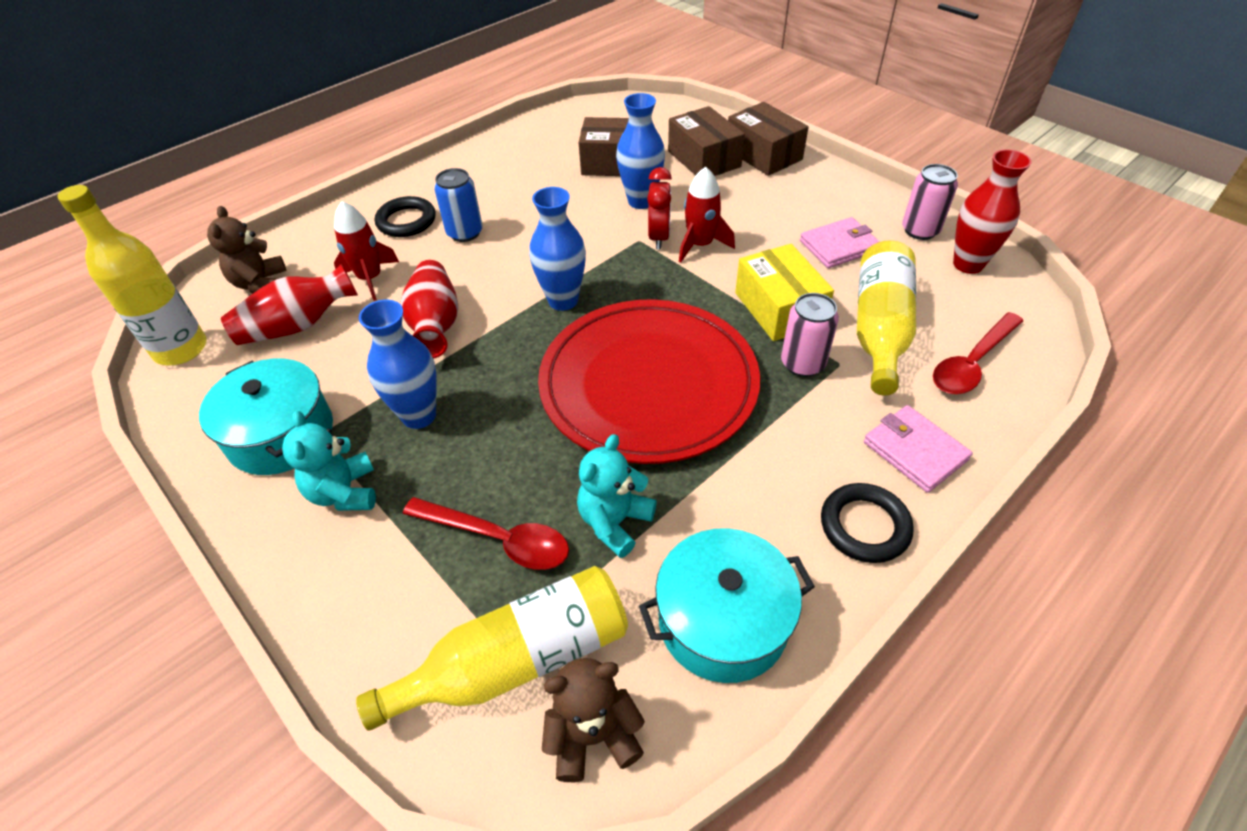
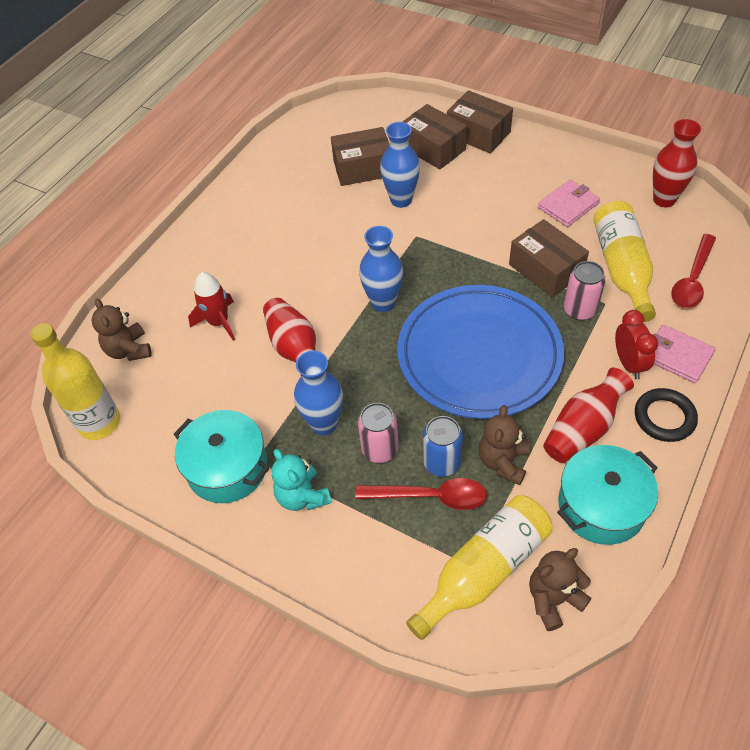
camera: 15 degrees left, 5 degrees up
(298, 326) = (184, 378): red vase -> red vase (583, 429)
(406, 221) = (218, 263): black ring -> none
(465, 233) = (273, 262): blue can -> blue can (442, 462)
(614, 522) = (503, 462): turquoise teddy bear -> brown teddy bear
(648, 384) = (479, 355): red plate -> blue plate
(659, 237) = (430, 230): red clock -> red clock (628, 363)
(700, 245) = (465, 229): red rocket -> none
(779, 308) = (545, 269): yellow box -> brown box
(920, 230) = (621, 178): pink can -> pink can (380, 449)

